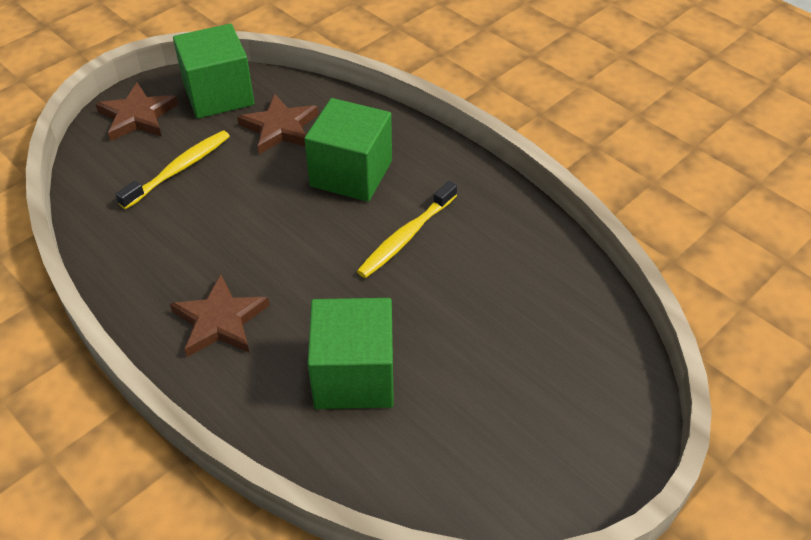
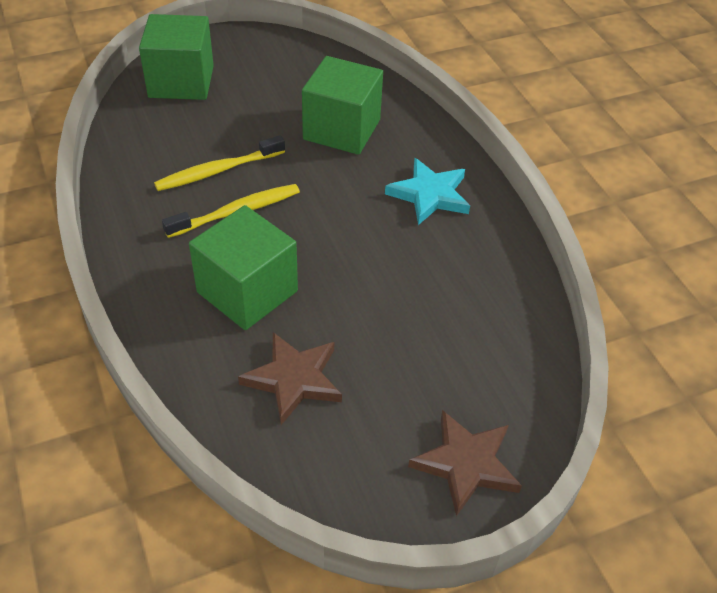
camera: 160 degrees left, 0 degrees up
(179, 169) = (430, 360): yellow toothbrush -> yellow toothbrush (218, 171)
(218, 94) = (349, 465): green cube -> green cube (181, 81)
(220, 321) = (430, 195): brown star -> turquoise star

